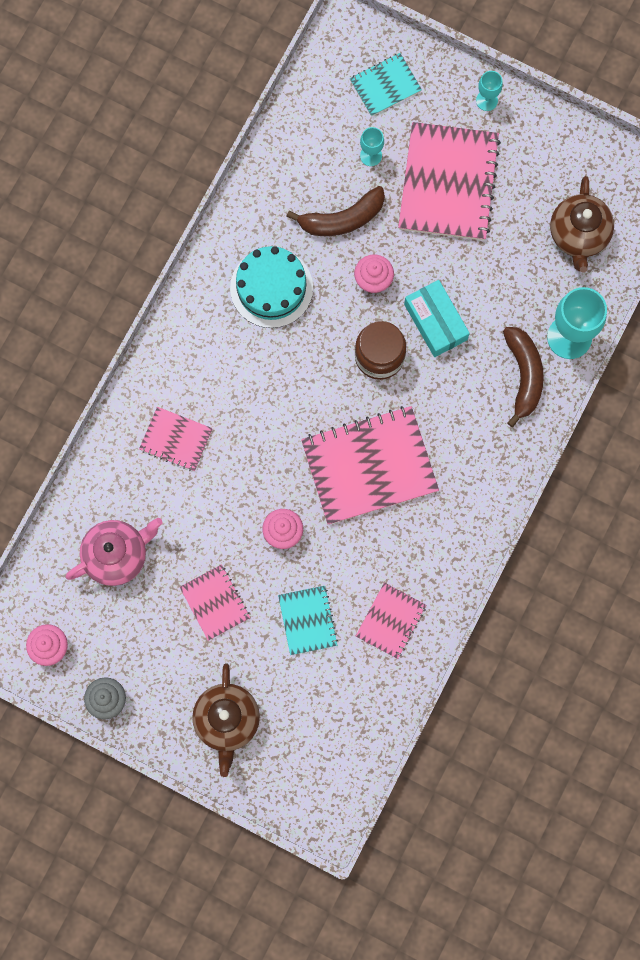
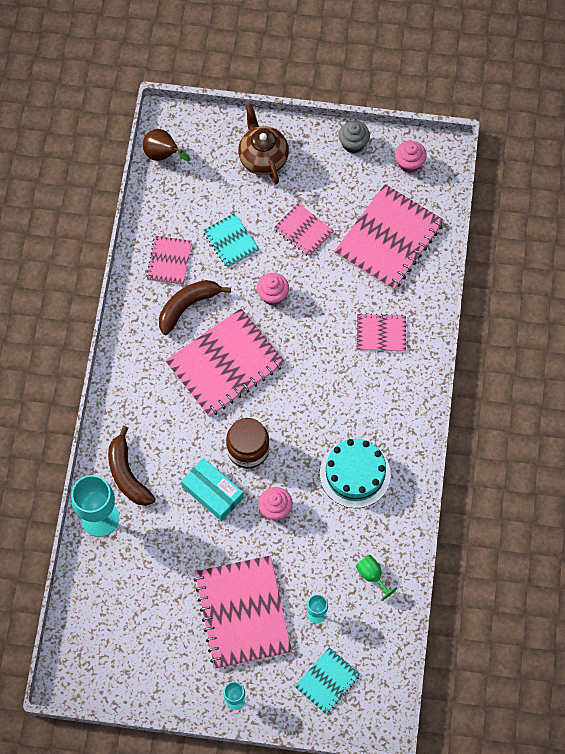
camera: 160 degrees right, 10 degrees down
(117, 555) = (389, 239): pink teapot -> pink notebook
(297, 174) = (372, 575): none -> green goblet
(342, 219) = (319, 550): brown banana -> brown banana (188, 306)
(350, 770) = (163, 155): none -> brown pear
(578, 235) = (118, 606): brown teapot -> none

